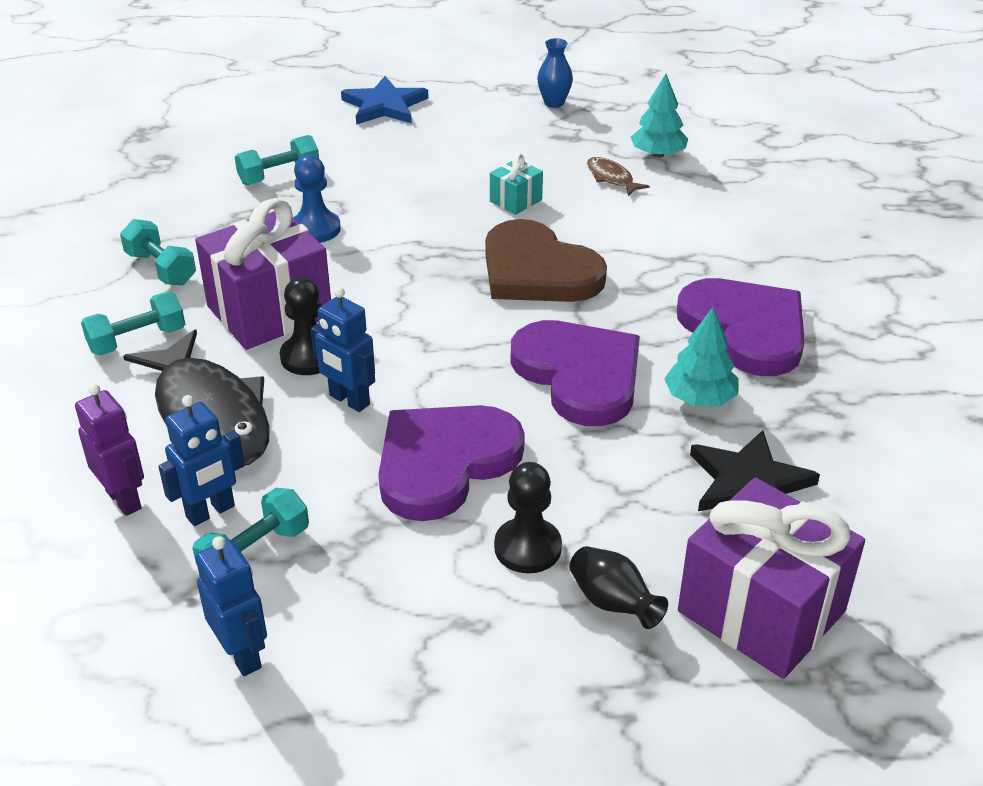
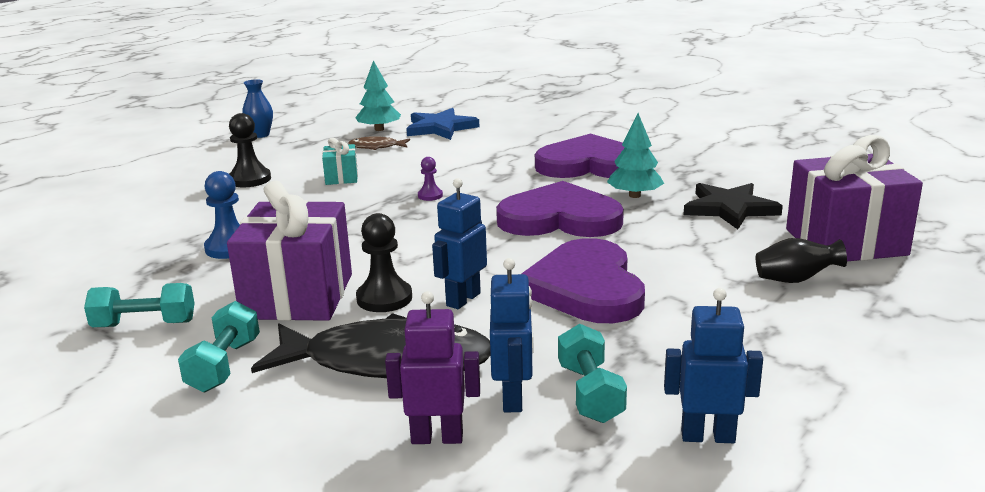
camera: 50 degrees left, 15 degrees down
(279, 176) = (130, 239): turquoise dumbbell -> none
(349, 400) = (463, 299): blue robot -> blue robot turned 135 degrees clockwise
(384, 106) = (134, 179): blue star -> blue star (440, 128)
(527, 548) = (711, 288): black pawn -> black pawn (250, 179)
(537, 271) = (430, 195): brown heart -> purple pawn

